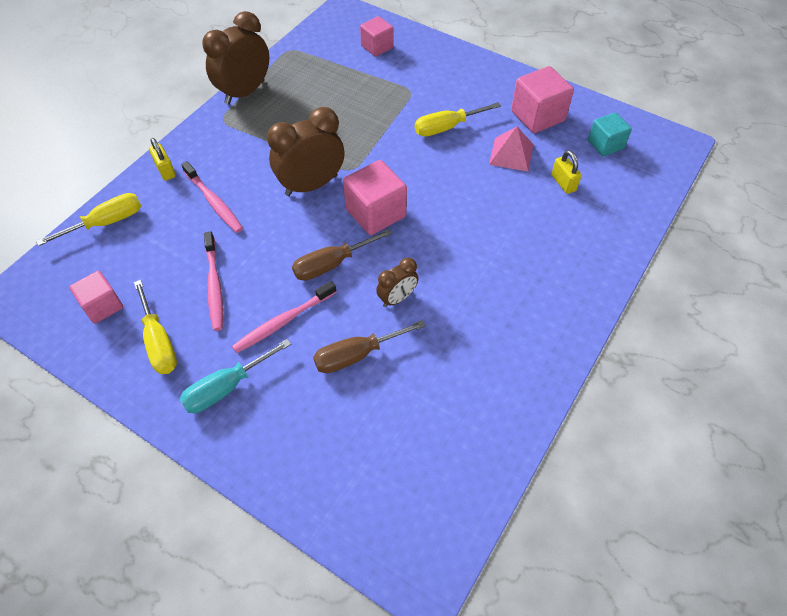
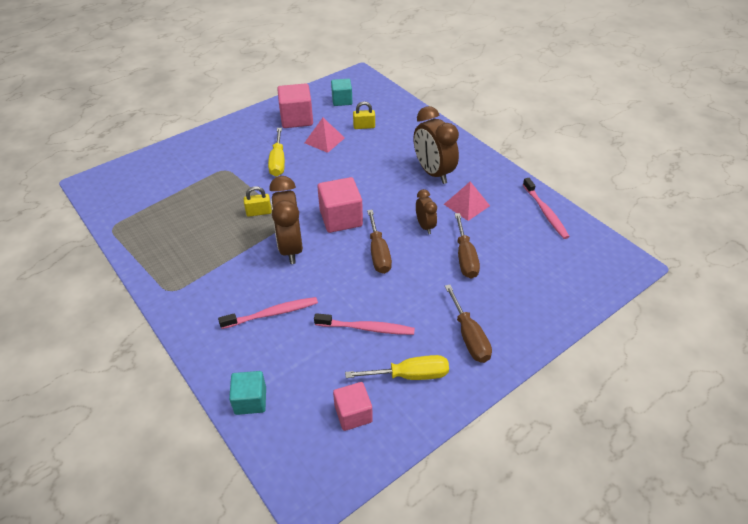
camera: 70 degrees left, 10 degrees down
(106, 223) = (250, 400): yellow screwdriver -> turquoise cube
(165, 170) = (209, 343): yellow padlock -> yellow padlock (259, 212)
(226, 387) = (469, 336): turquoise screwdriver -> brown screwdriver
(245, 92) = (145, 268): brown clock -> brown clock (433, 172)
(283, 321) = (420, 291): pink toothbrush -> pink toothbrush (545, 212)
(377, 47) = (157, 175): pink cube -> none
(459, 335) = (466, 205): none -> pink pyramid

